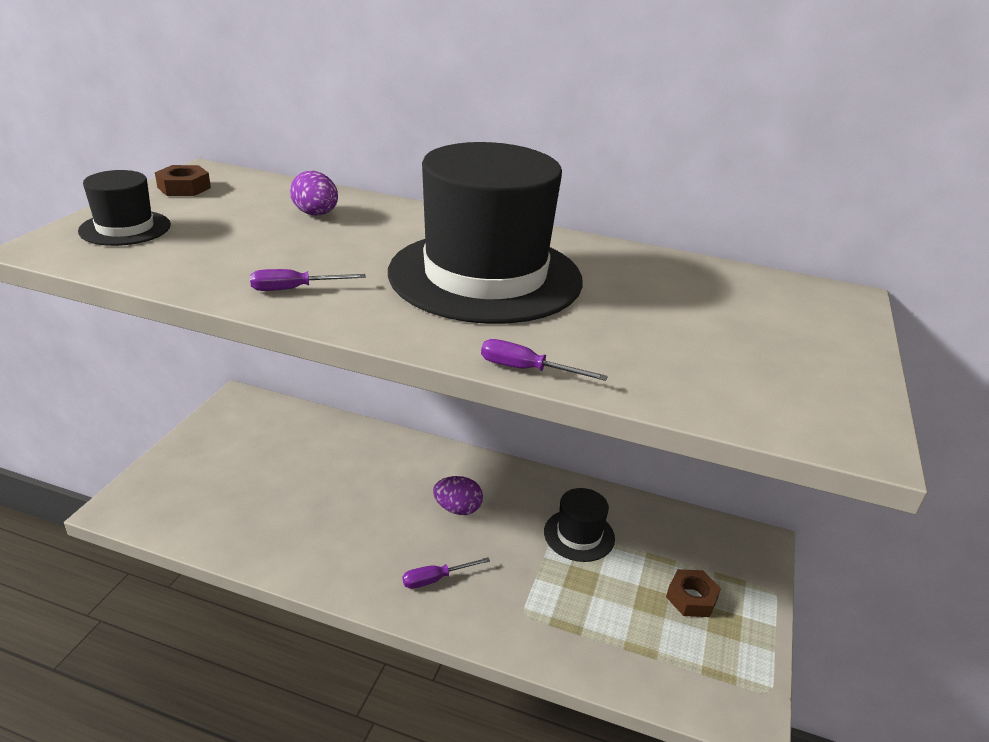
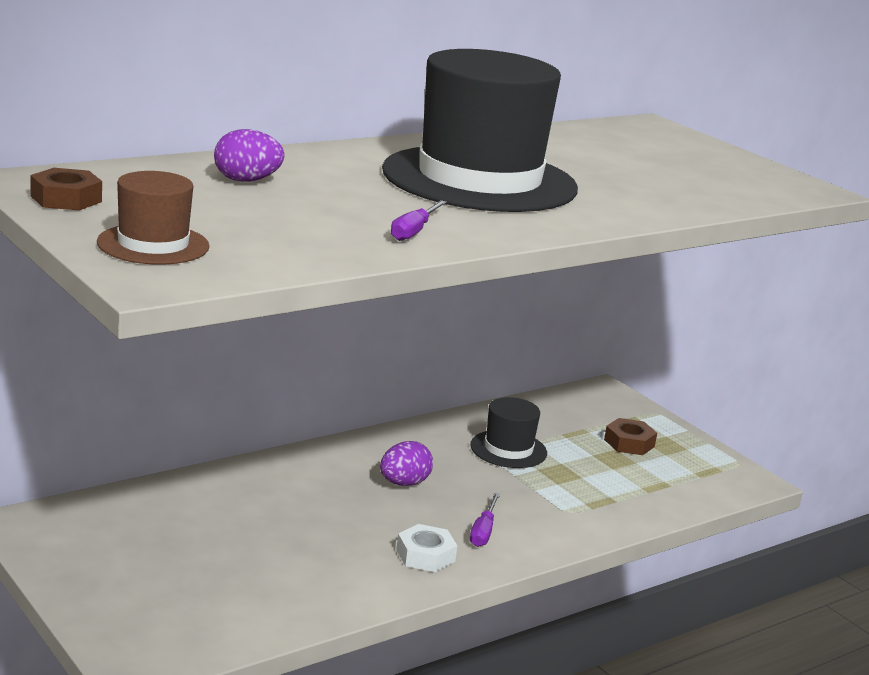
camera: 55 degrees left, 10 degrees down
(125, 228) = (153, 244): black hat -> brown hat
(367, 566) = (425, 555): none -> white nut
(526, 369) = (646, 218): purple screwdriver -> none

